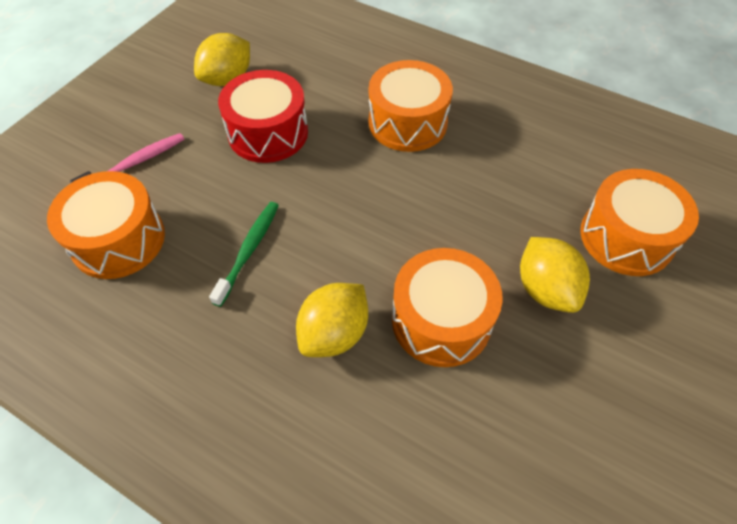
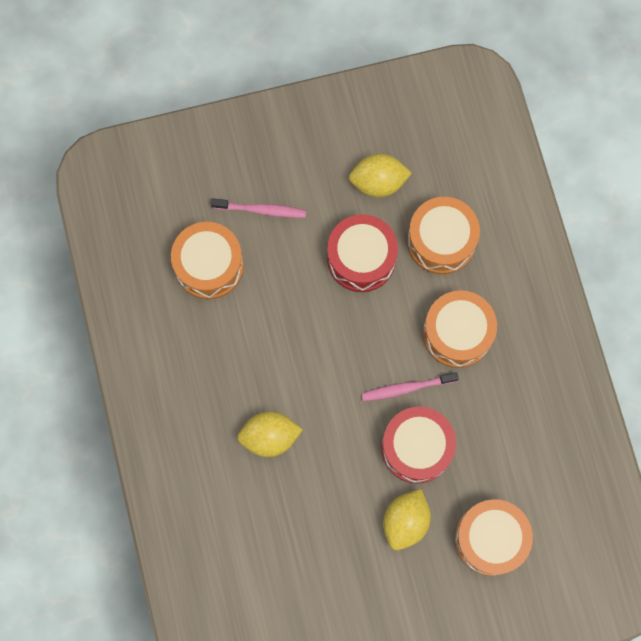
camera: 45 degrees right, 20 degrees up
(249, 251) = (272, 341): green toothbrush -> none
(414, 188) = (406, 388): none -> pink toothbrush
(441, 320) = (331, 483): orange drum -> orange drum (441, 241)
(478, 223) = (416, 448): none -> red drum

